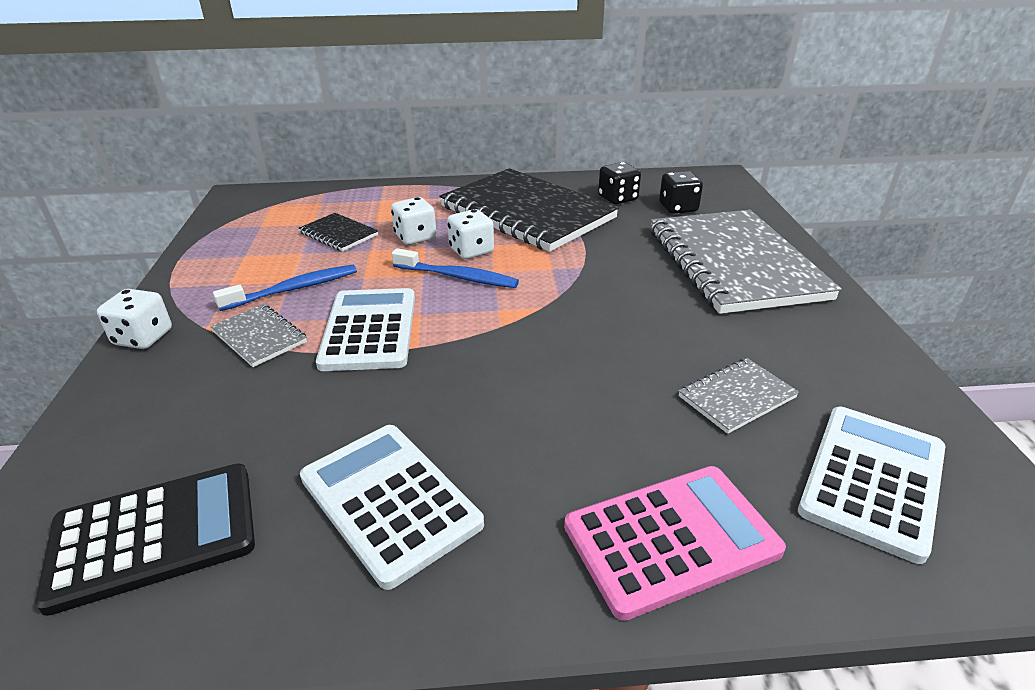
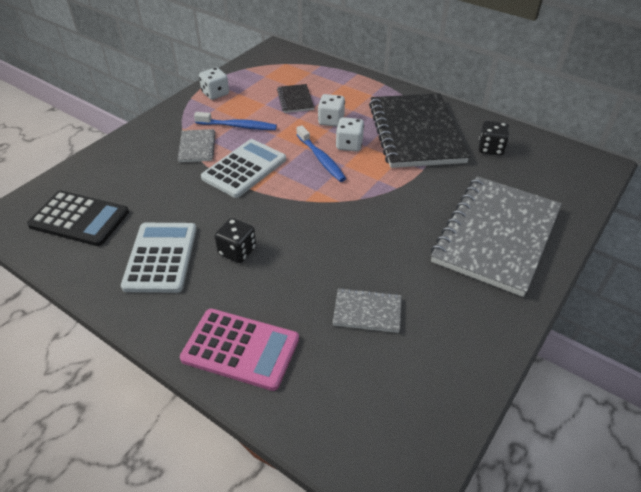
camera: 40 degrees right, 10 degrees up
(143, 337) = (155, 122): white dice -> white dice (215, 93)
(678, 208) = (522, 176): black dice -> black dice (237, 251)
(872, 479) = (369, 395): white calculator -> none

